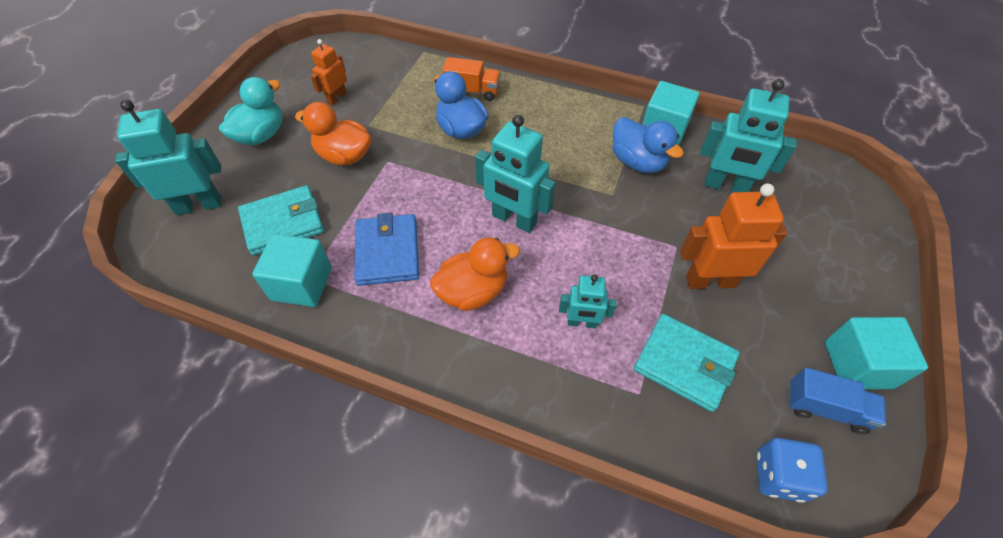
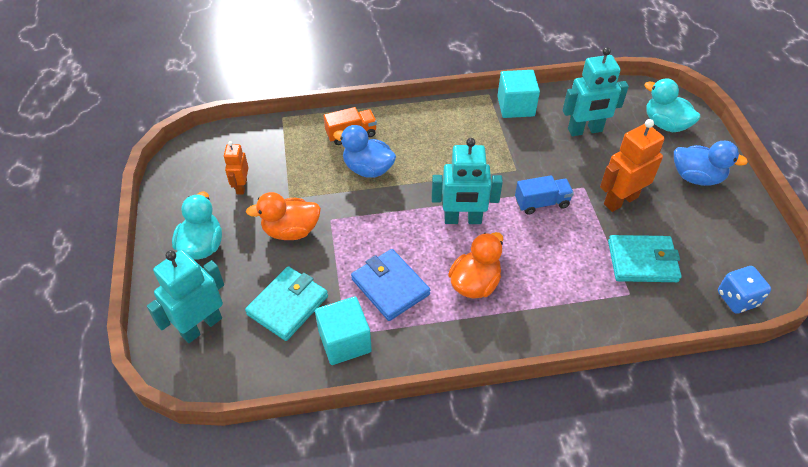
camera: 30 degrees left, 5 degrees down
(582, 323) = (562, 268): turquoise robot -> none
(638, 162) = (516, 138): blue duck -> blue duck (696, 177)
(825, 408) = (736, 246): blue truck -> blue truck (541, 203)
(835, 220) = (665, 124): none -> turquoise duck
(857, 364) = (735, 211): turquoise cube -> none

